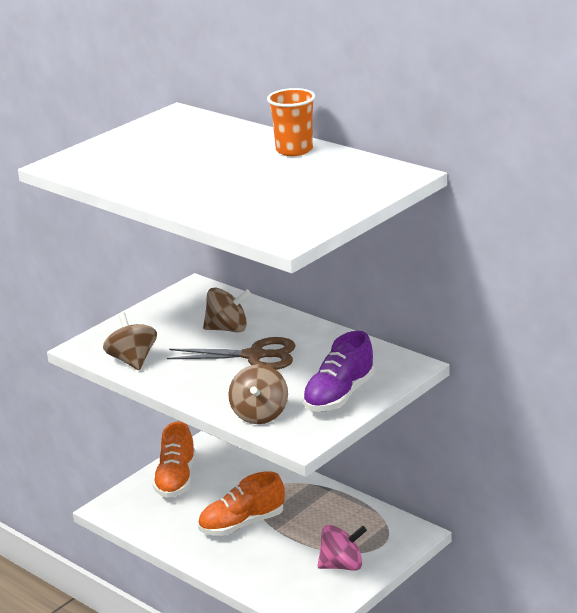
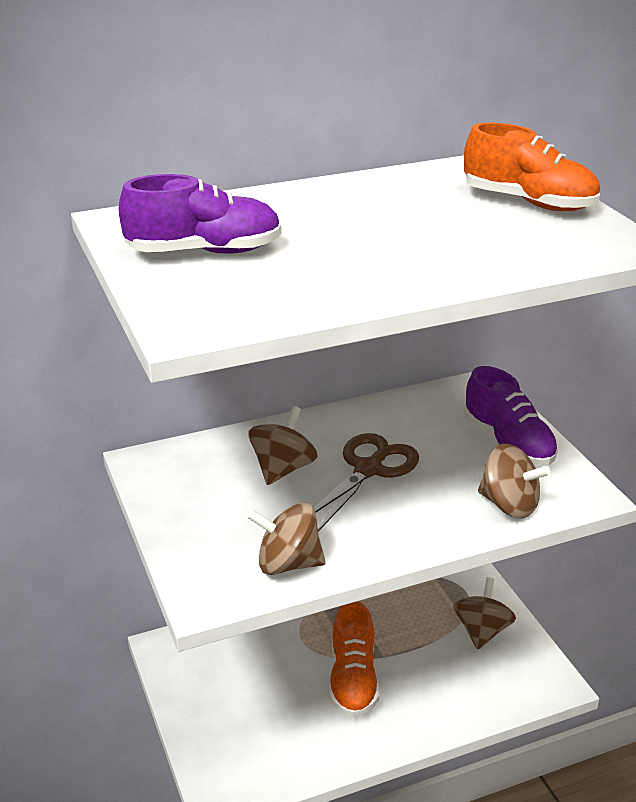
camera: 65 degrees left, 5 degrees up
(153, 142) = (204, 252): none -> purple shoe
(176, 479) = (215, 705): orange shoe -> orange shoe (529, 203)
(294, 150) = (356, 189): orange cup -> none
(342, 565) = (482, 631): pink spinning top -> brown spinning top

